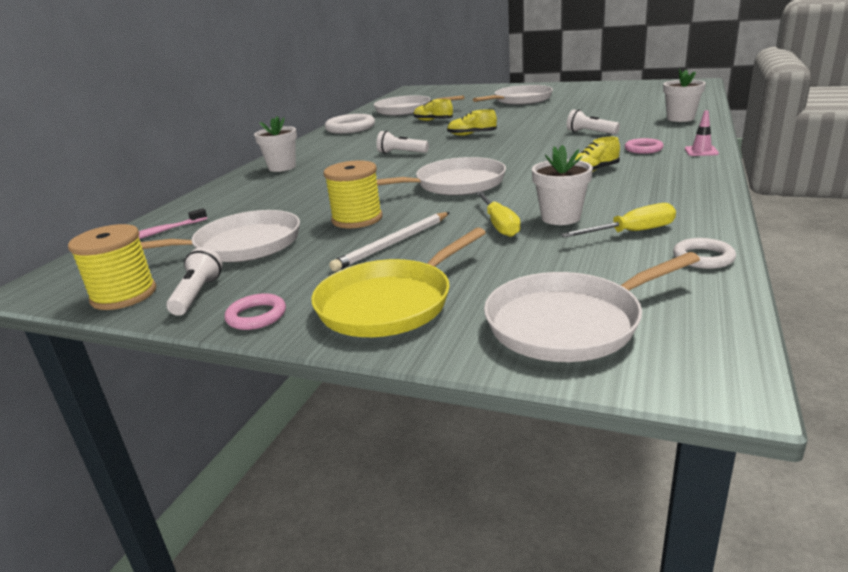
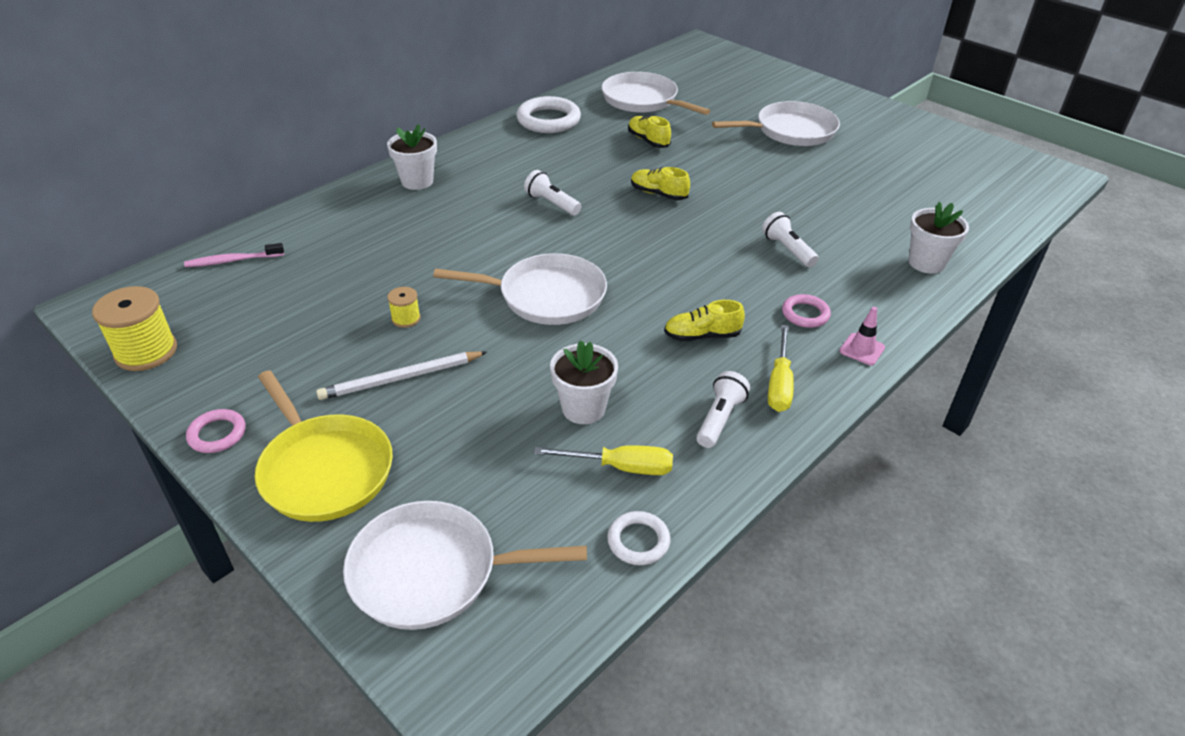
camera: 20 degrees right, 15 degrees up
(197, 294) = (197, 379): white flashlight -> white flashlight (720, 419)
(242, 245) = (281, 317): white pan -> none
(357, 219) = (406, 318): yellow spool -> yellow spool, size x0.51
(389, 303) = (324, 470): yellow pan -> yellow pan turned 105 degrees counterclockwise
(499, 225) = (517, 392): yellow screwdriver -> yellow screwdriver (779, 384)

